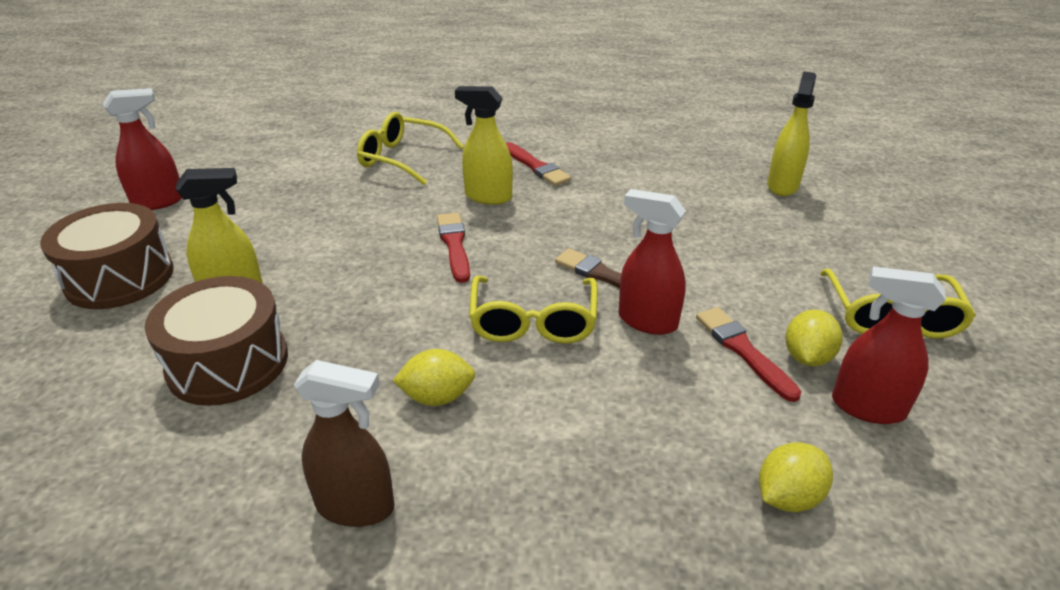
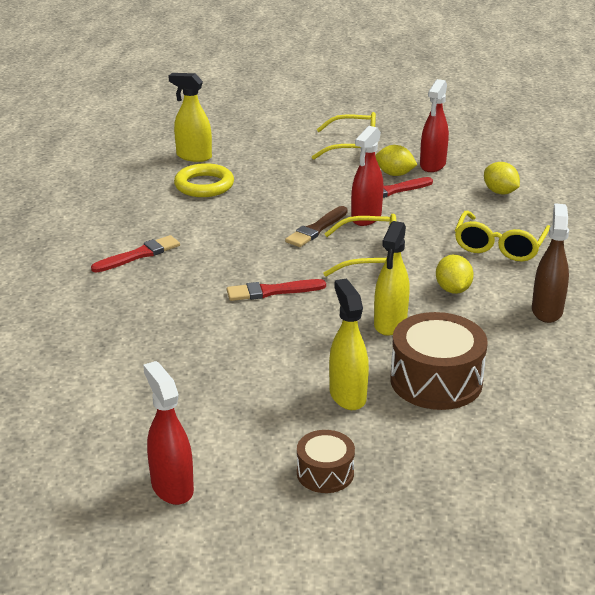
camera: 90 degrees left, 5 degrees down
(120, 277) = (325, 473): brown drum -> brown drum, size x0.56
(402, 158) = (102, 329): yellow glasses -> yellow glasses (499, 246)
(488, 196) = (192, 278): yellow spray bottle -> yellow spray bottle (390, 324)
(705, 195) = (204, 185): none -> yellow ring

